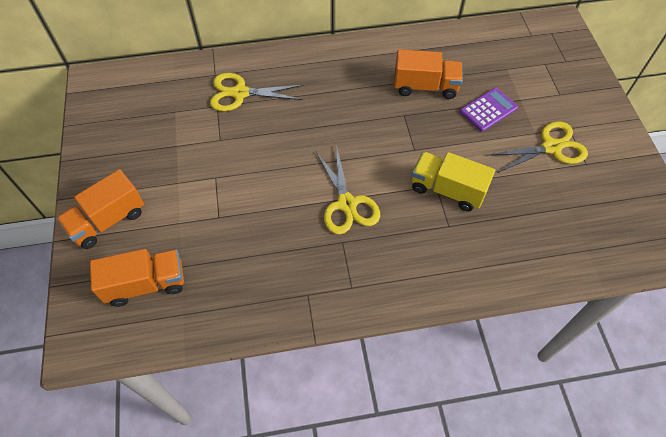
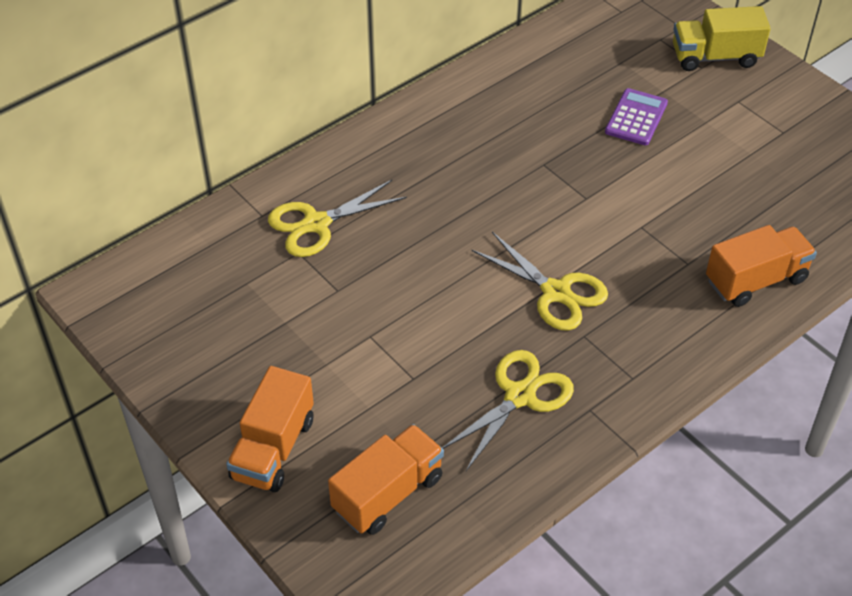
camera: 30 degrees left, 10 degrees down
(425, 87) = (543, 121): orange truck -> orange truck (756, 280)
(447, 190) = (657, 226): yellow truck -> yellow truck (715, 57)
(551, 147) = (734, 130): yellow scissors -> yellow scissors (519, 396)

